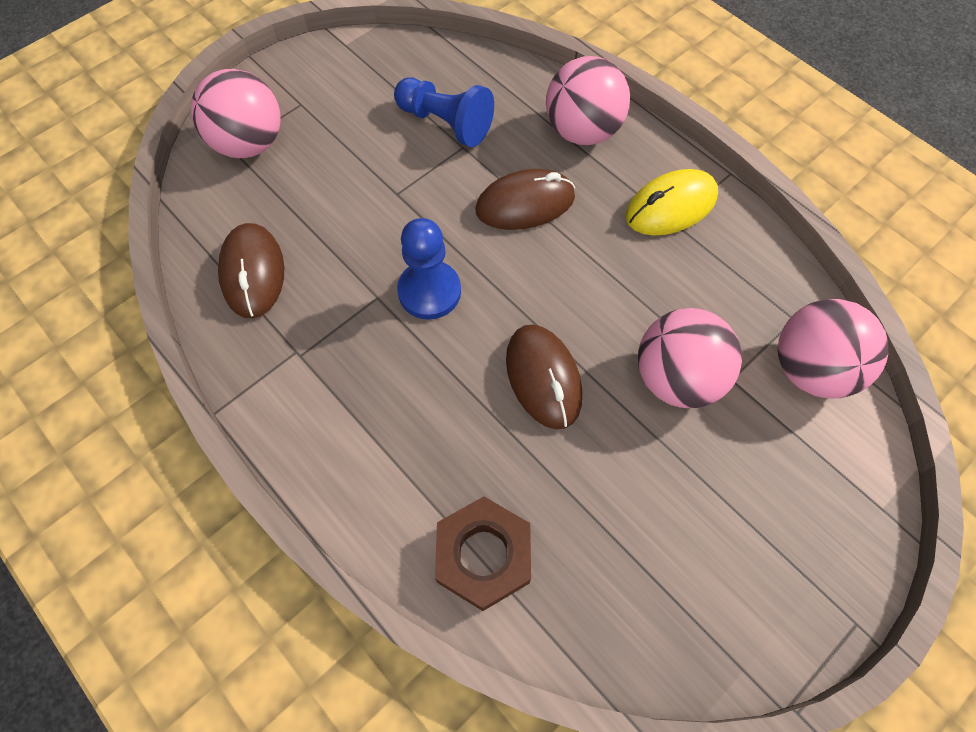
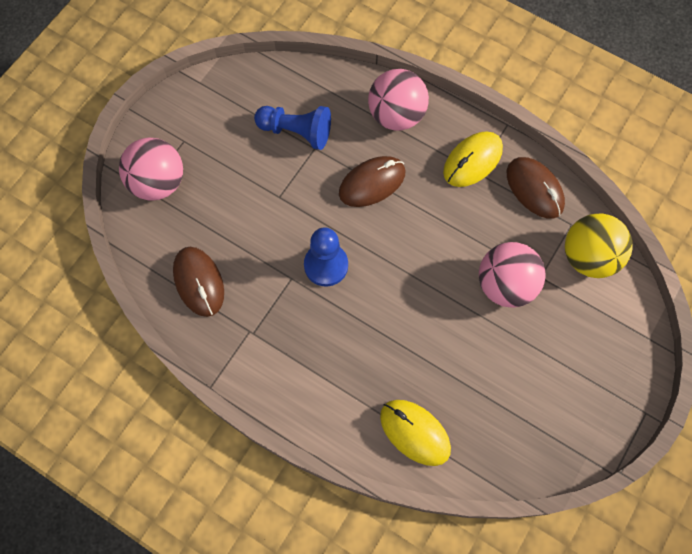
camera: 15 degrees left, 5 degrees up
(483, 556) = (415, 432): brown nut -> yellow mouse
(543, 378) = (420, 307): brown mouse -> brown mouse (534, 189)
(810, 369) = (588, 257): pink ball -> yellow ball

